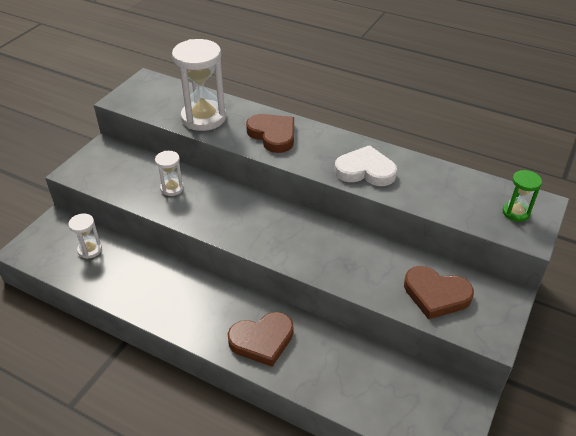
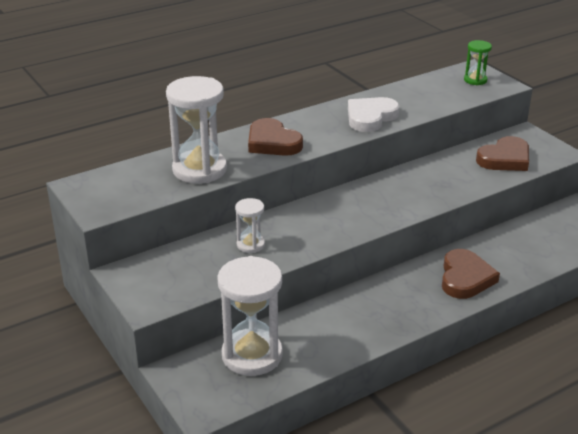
camera: 60 degrees left, 10 degrees down
(89, 250) = (252, 355): white hourglass -> white hourglass, size x1.99
(273, 135) = (272, 142): brown heart -> brown heart turned 120 degrees counterclockwise

